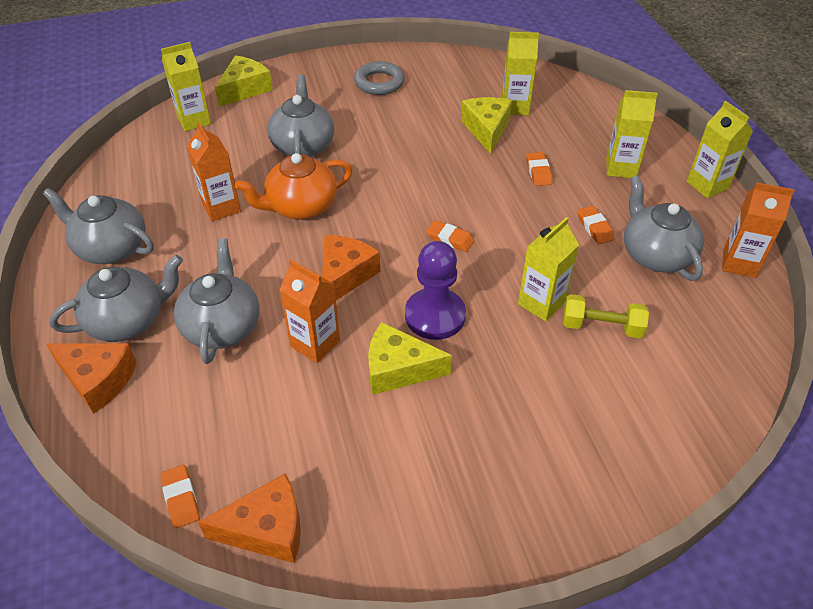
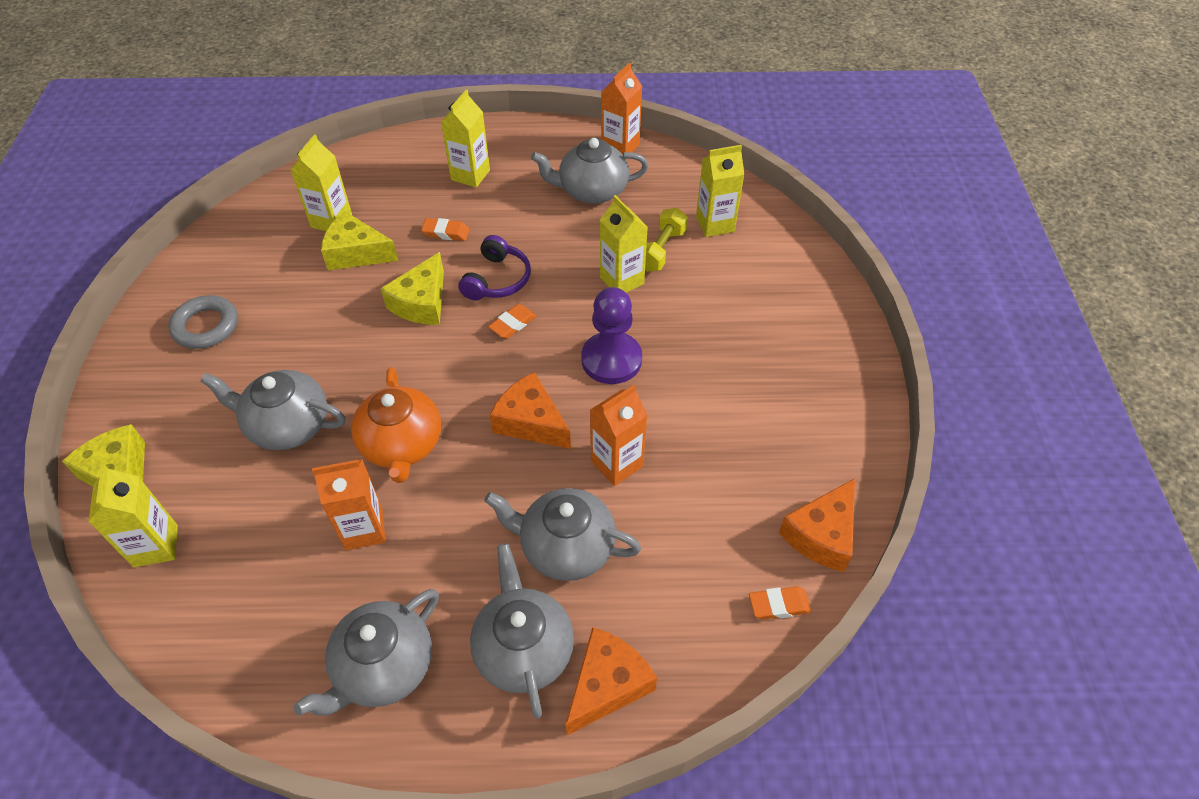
camera: 75 degrees left, 5 degrees up
(266, 529) = (821, 534): orange cheese -> orange cheese turned 150 degrees counterclockwise
(398, 369) = (668, 402): yellow cheese -> yellow cheese (422, 303)
(498, 217) = (497, 279): none -> purple headphones
(594, 228) = (542, 217): orange eraser -> none
(707, 185) = (521, 131): yellow carton -> yellow carton (715, 224)

